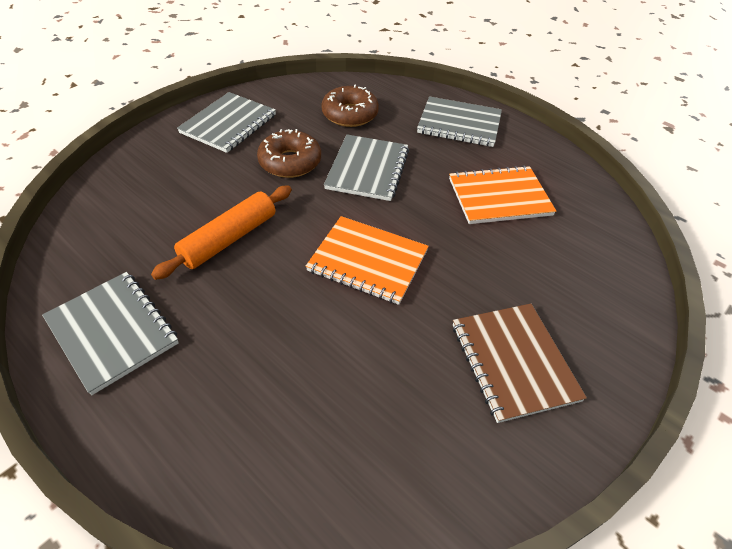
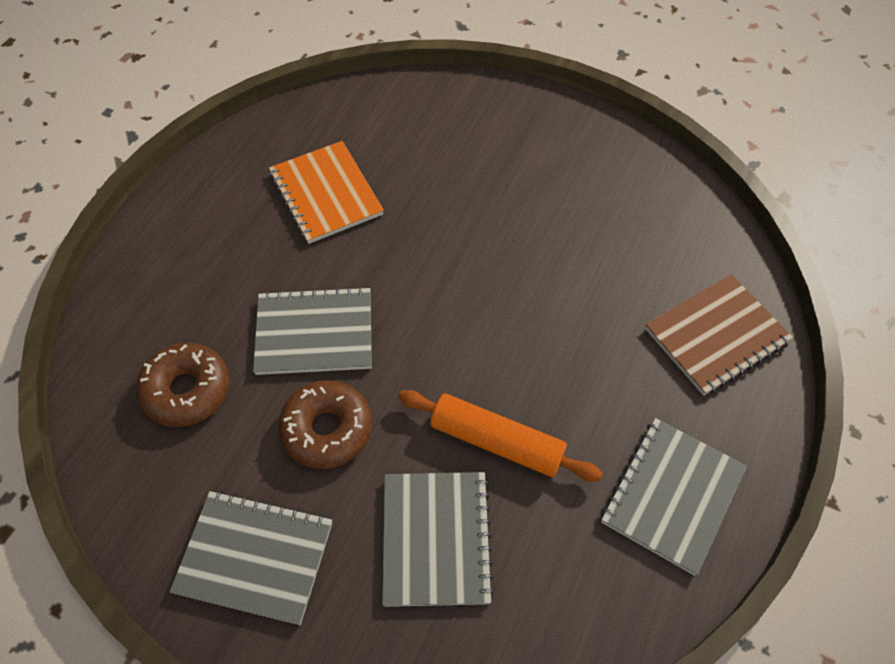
camera: 105 degrees left, 10 degrees up
(368, 261) = (473, 292): orange notebook -> none
(459, 124) = (182, 252): grey notebook -> grey notebook (436, 539)
(513, 362) = (542, 162): brown notebook -> brown notebook (716, 335)

